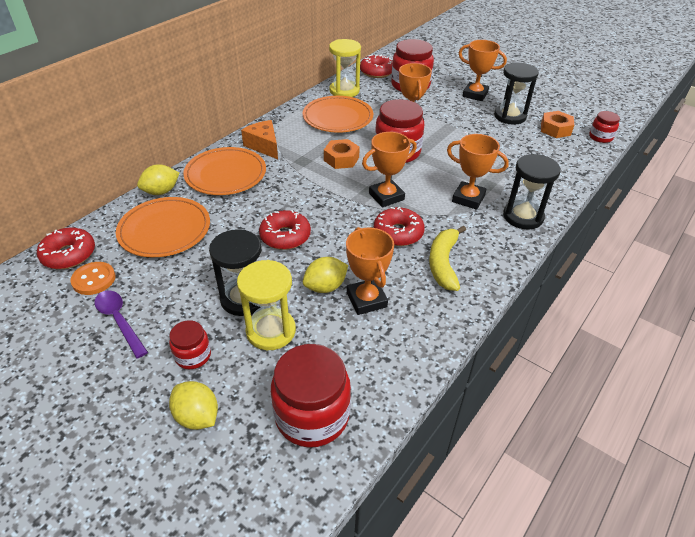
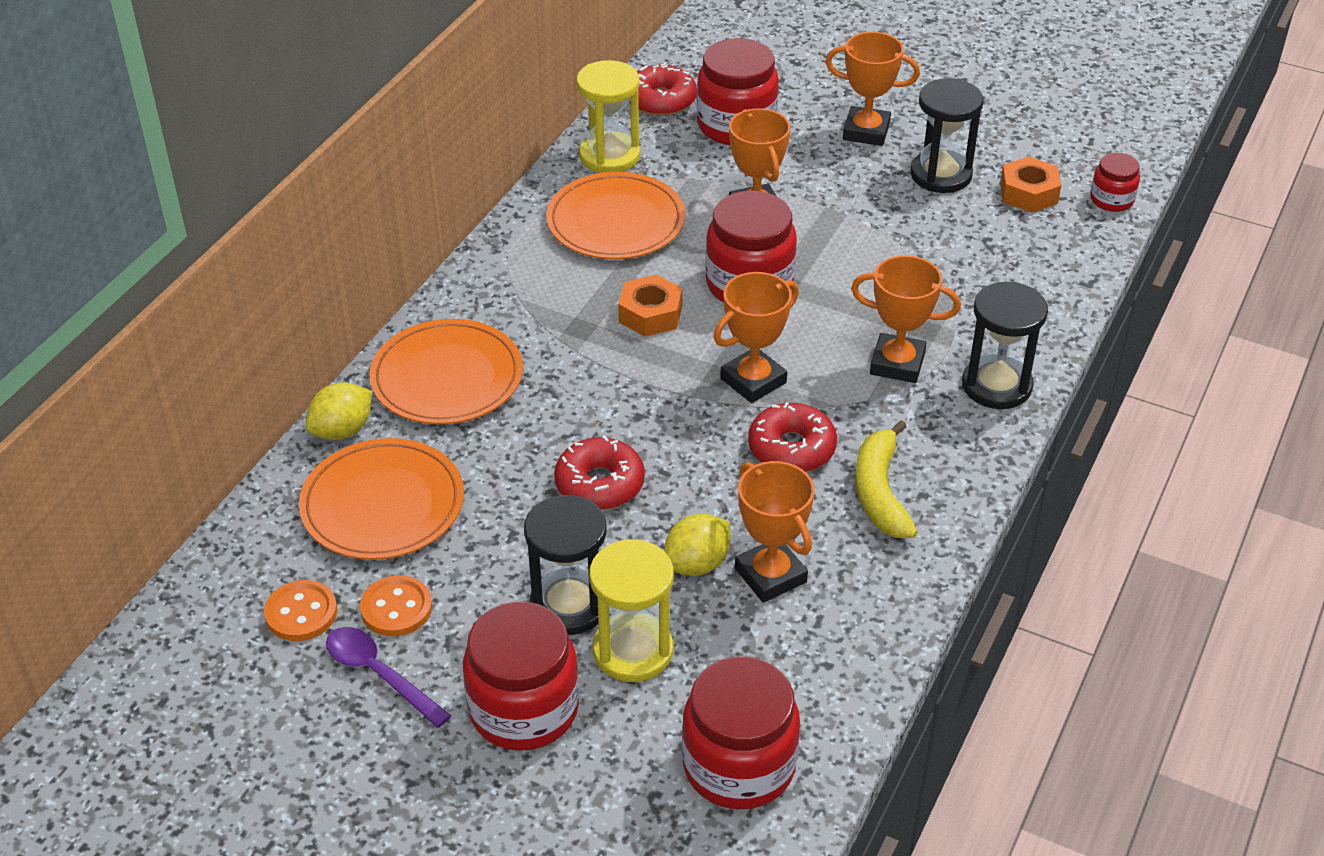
camera: 10 degrees left, 0 degrees up
(69, 255) = (234, 576): red donut -> none
(146, 285) = (396, 608): none -> orange button
(193, 355) = (524, 709): red jar -> red jar, size x1.89
(197, 416) = (568, 796): yellow lemon -> none
(264, 146) = (496, 306): orange cheese -> none

